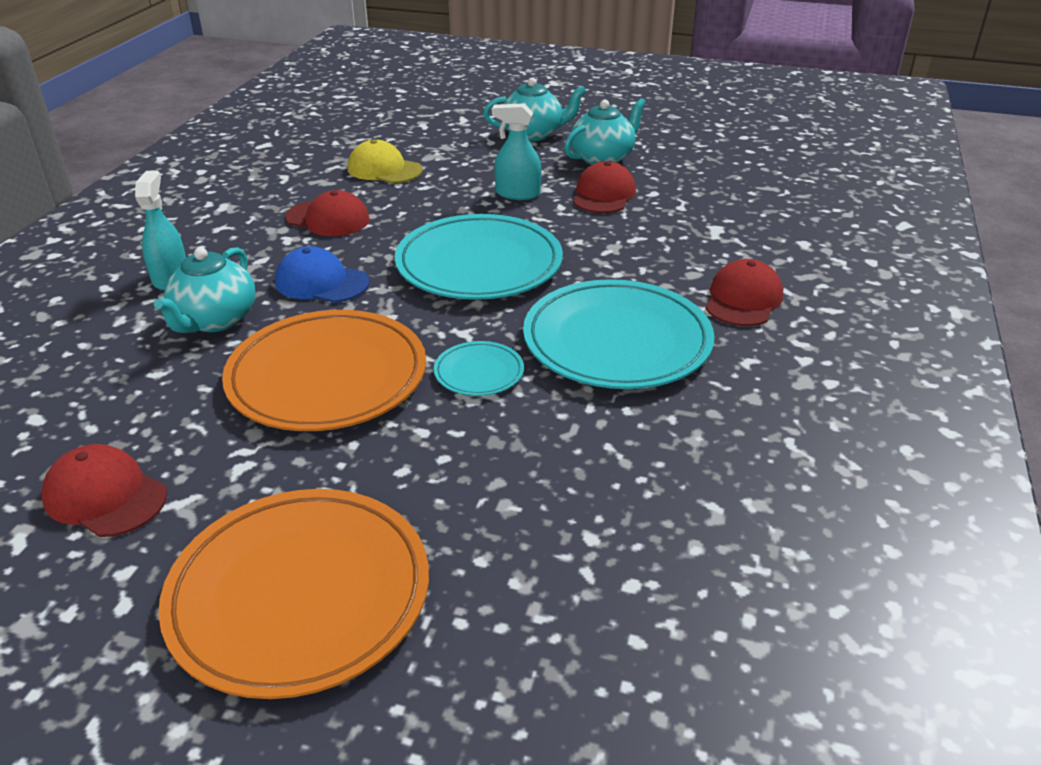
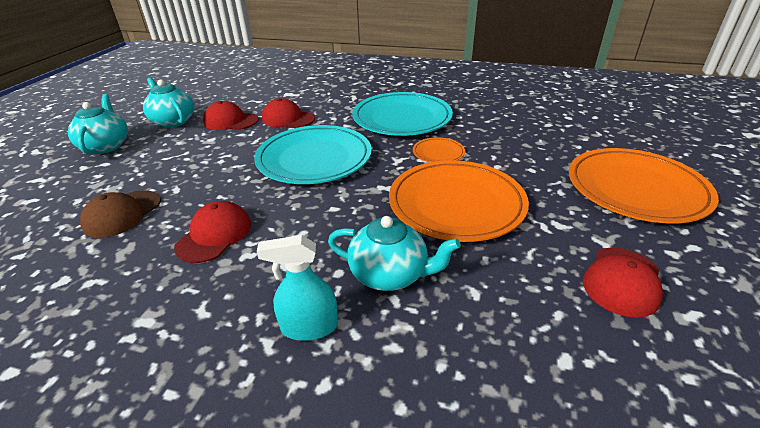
camera: 90 degrees left, 0 degrees up
(321, 282) = (331, 223): blue cap -> none
(384, 169) = (122, 214): yellow cap -> brown cap
(479, 372) = (438, 153): turquoise plate -> orange plate
(517, 194) = (213, 149): turquoise spray bottle -> none
(743, 299) = (362, 91): red cap -> red cap (288, 119)

